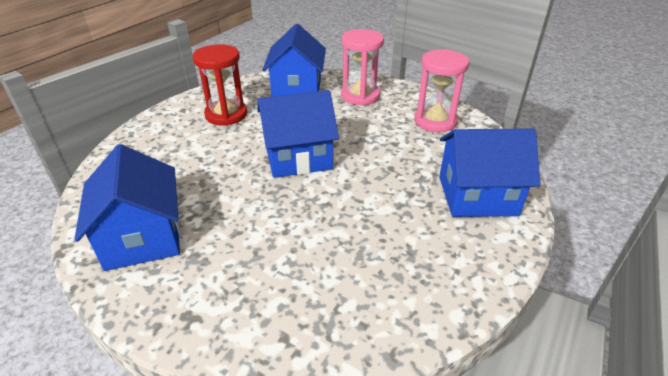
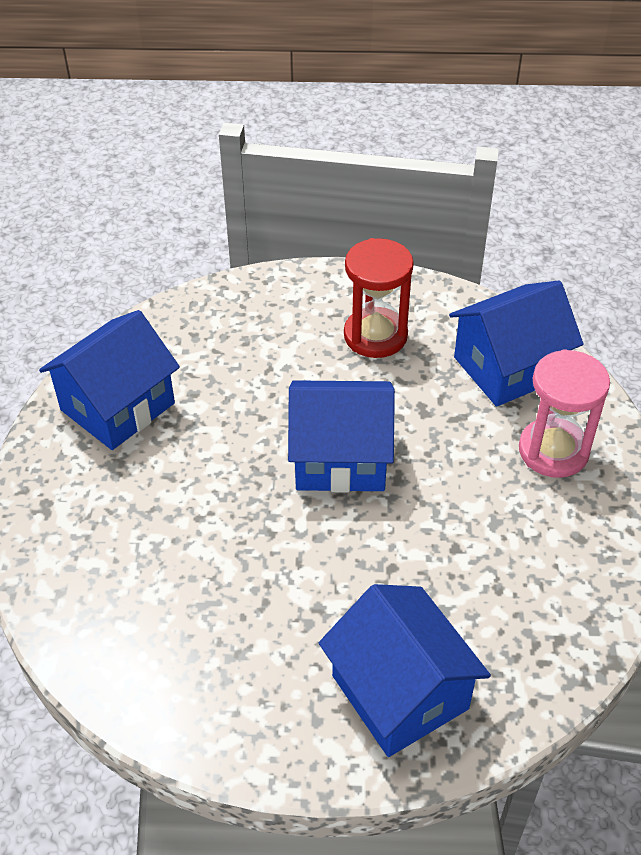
camera: 60 degrees right, 10 degrees up
(298, 157) = (340, 458): blue house -> blue house turned 45 degrees counterclockwise
(435, 121) = (559, 576): pink hourglass -> none

